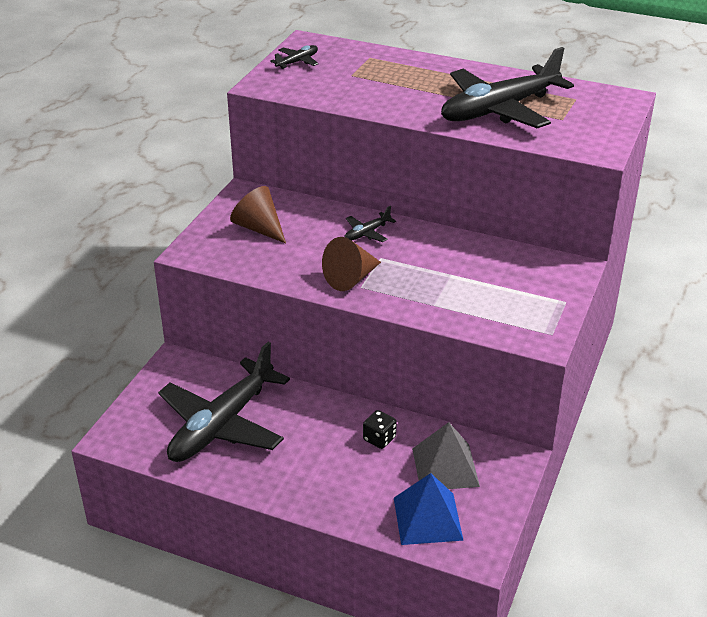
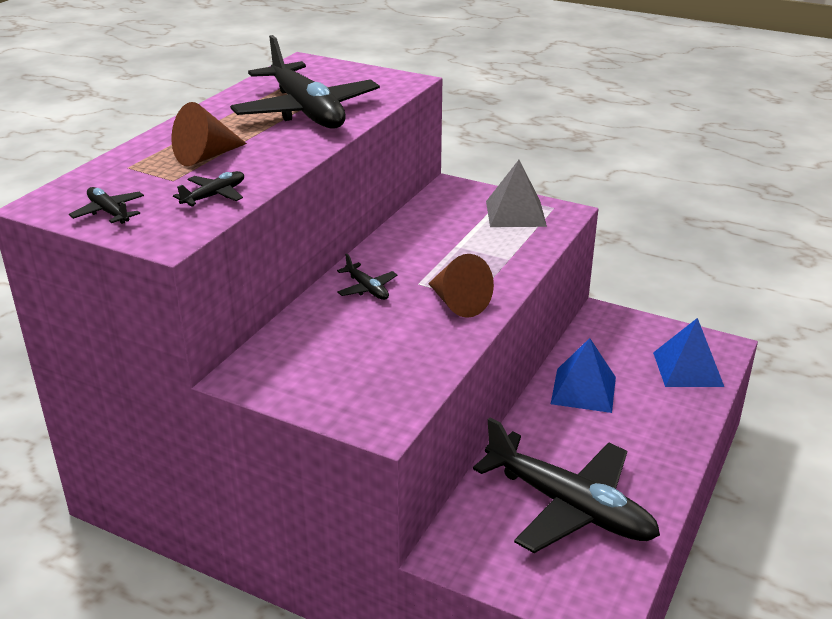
camera: 85 degrees left, 5 degrees down
(259, 228) = (336, 365): brown cone -> brown cone (206, 156)
(327, 92) = (214, 196): none -> black plane
(379, 439) = (583, 390): black dice -> blue pyramid
(445, 467) = (619, 353): grey pyramid -> grey pyramid (515, 213)

